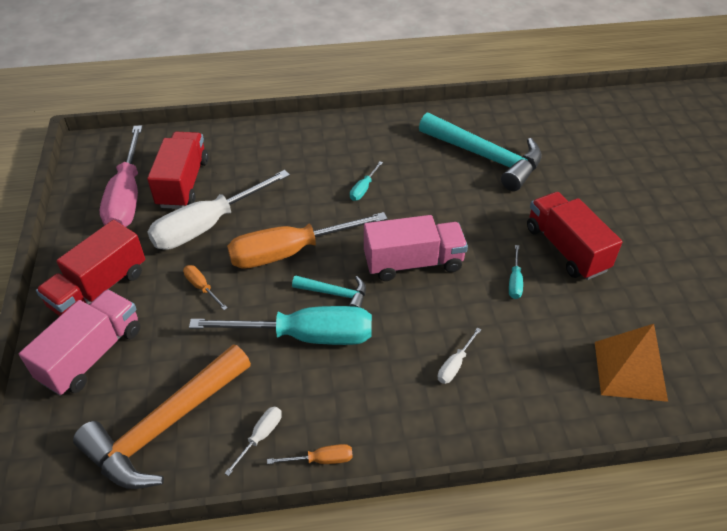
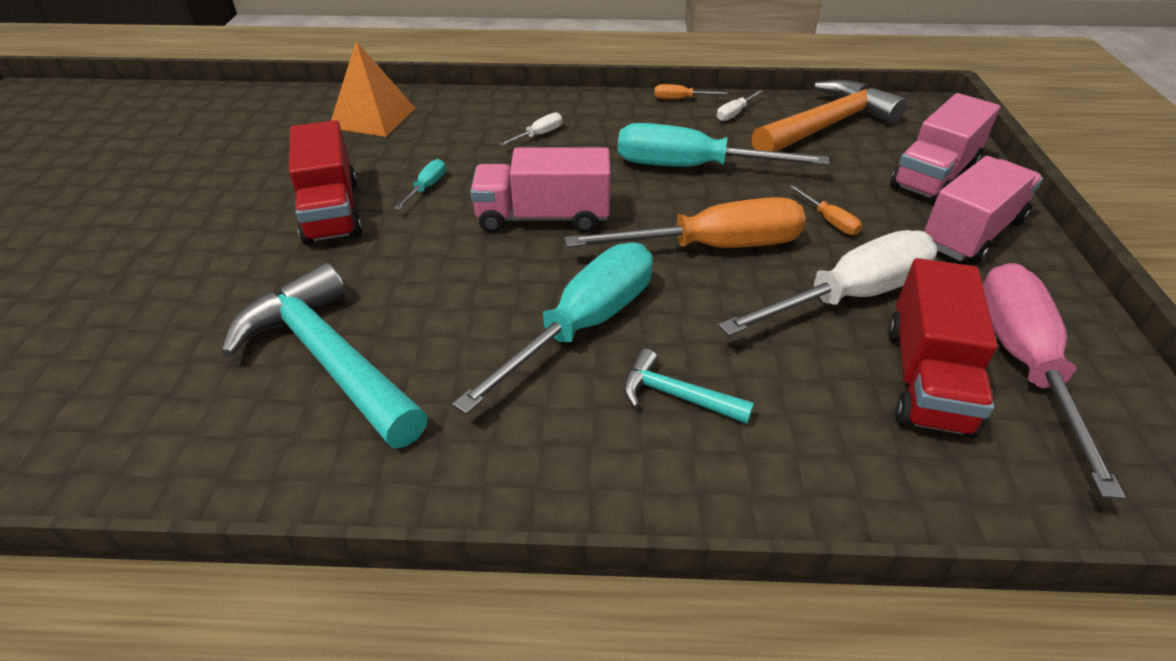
camera: 170 degrees left, 5 degrees down
(99, 289) = (972, 233): red truck -> pink truck
(335, 294) = (653, 198): turquoise hammer -> turquoise hammer (675, 395)
(363, 189) = (583, 326): turquoise screwdriver -> turquoise screwdriver, size x2.42

